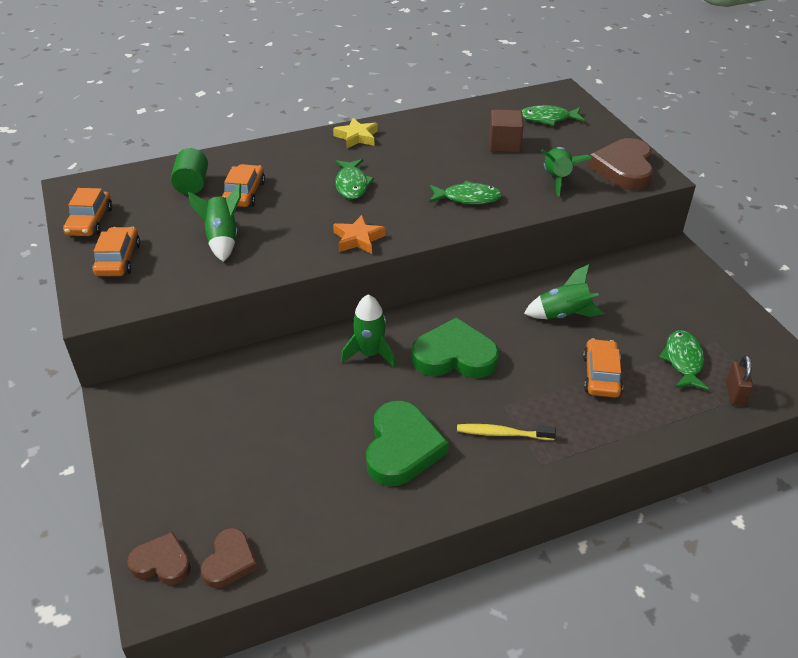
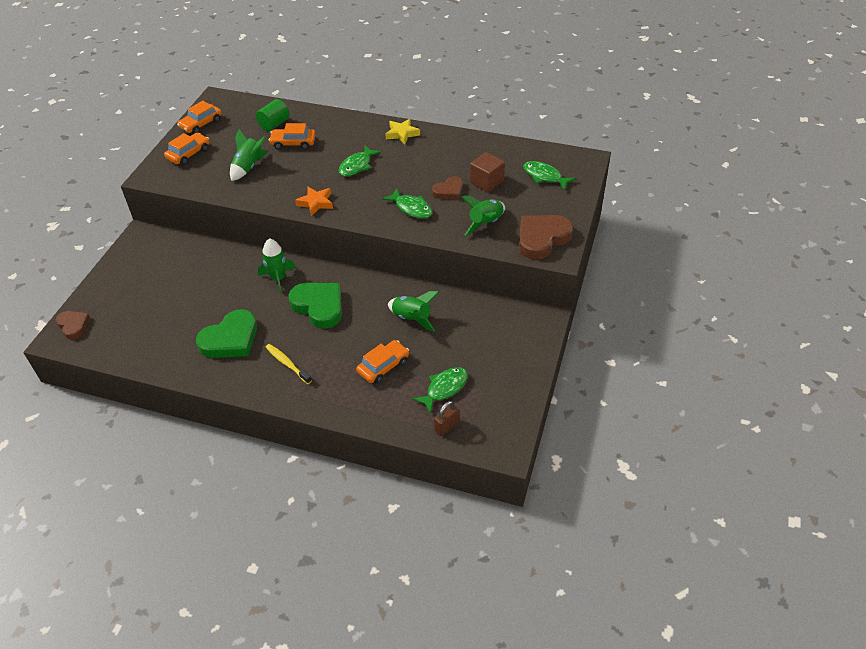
camera: 40 degrees right, 5 degrees up
(229, 561) = (98, 343): brown heart -> brown heart (449, 191)
(244, 193) = (293, 143): orange car -> orange car turned 135 degrees counterclockwise

